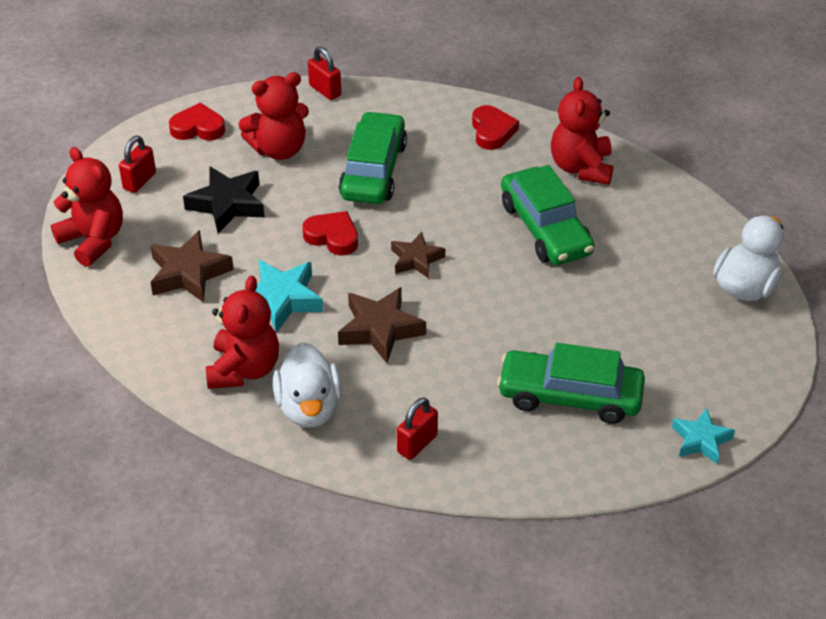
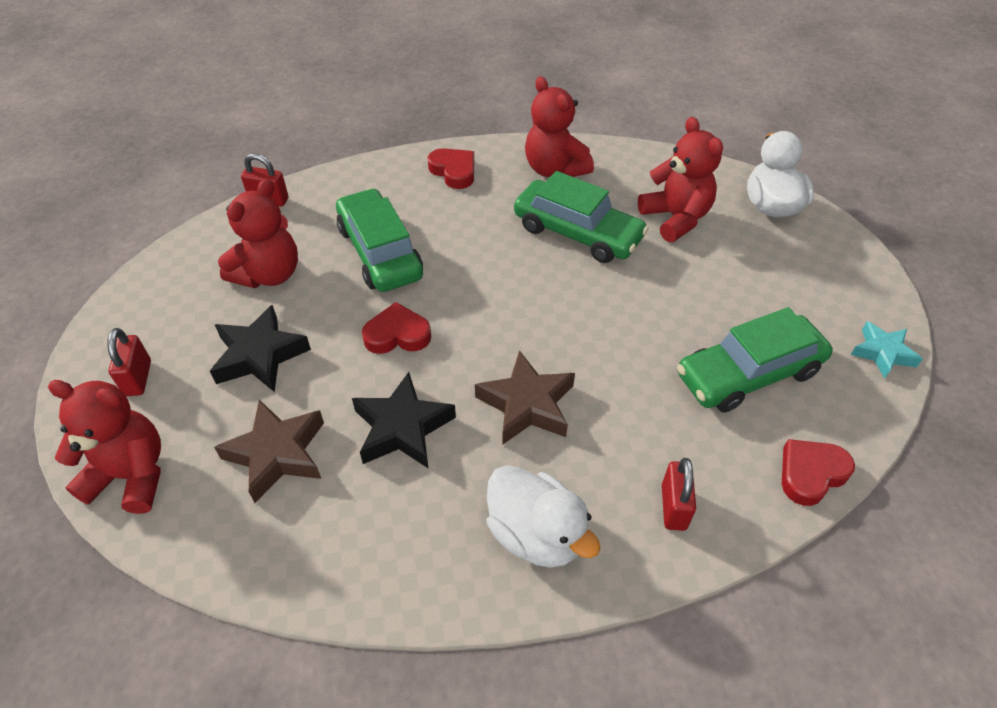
camera: 35 degrees left, 5 degrees up
(198, 128) = (164, 291): red heart -> red heart (811, 474)
(244, 369) = (430, 531): red teddy bear -> red teddy bear (675, 218)
(281, 299) = (402, 428): turquoise star -> black star
(416, 259) = (496, 316): brown star -> none

